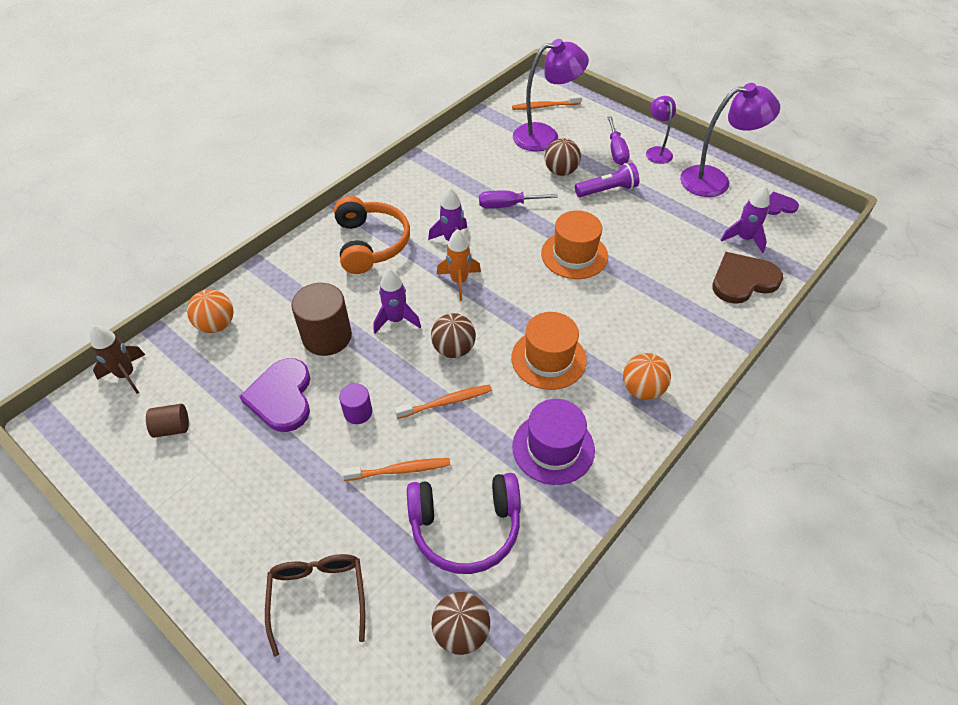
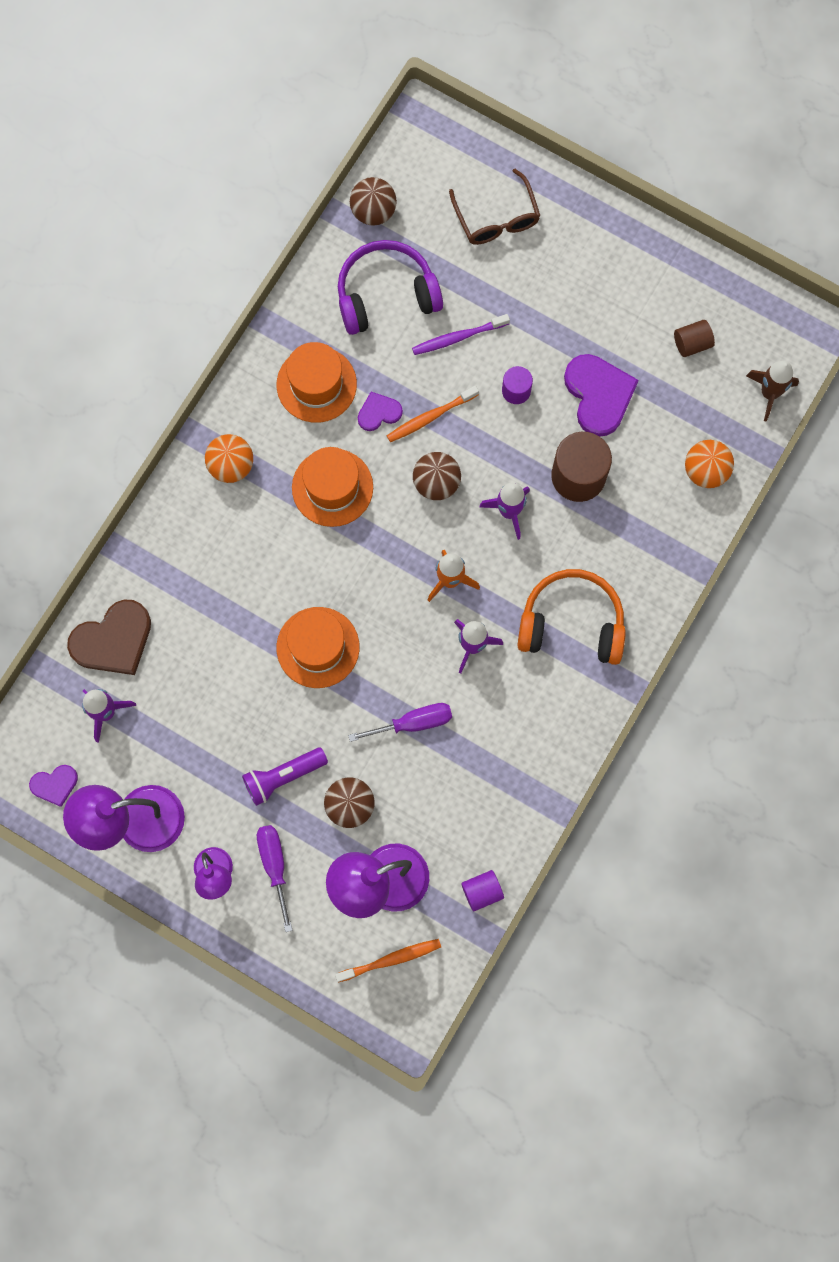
camera: 170 degrees right, 25 degrees up
(371, 244) = (572, 623): orange headphones -> orange headphones turned 120 degrees clockwise
(399, 470) = (458, 337): orange toothbrush -> purple toothbrush
(479, 126) = (482, 891): none -> purple cylinder
(495, 413) = (378, 412): none -> purple heart
(553, 448) = (316, 384): purple hat -> orange hat

